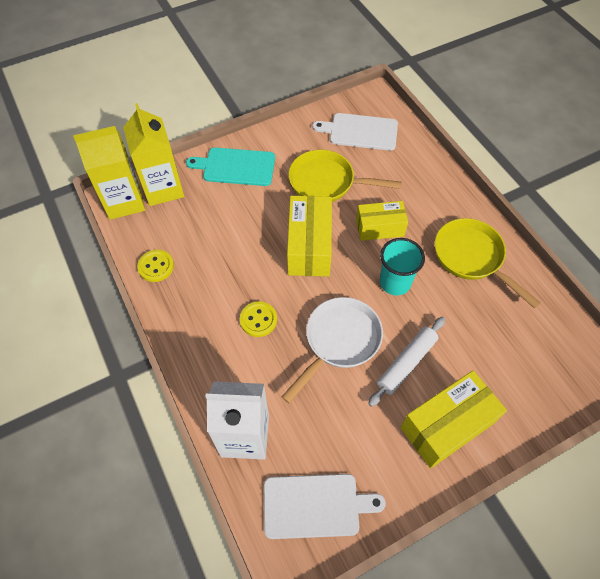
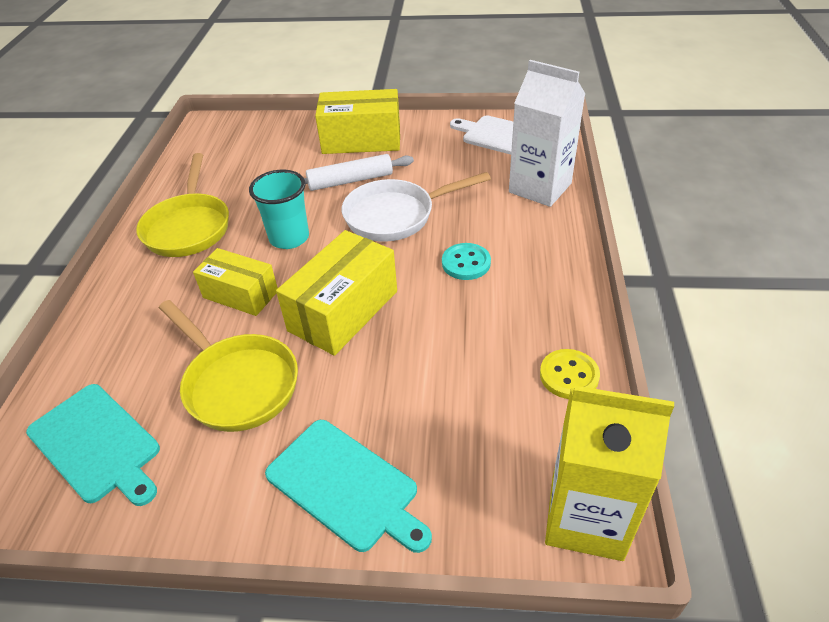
camera: 145 degrees left, 15 degrees down
(163, 188) = (501, 509): yellow carton -> none
(258, 320) = (466, 263): yellow button -> turquoise button
(360, 132) = (97, 444): white cutting board -> turquoise cutting board

